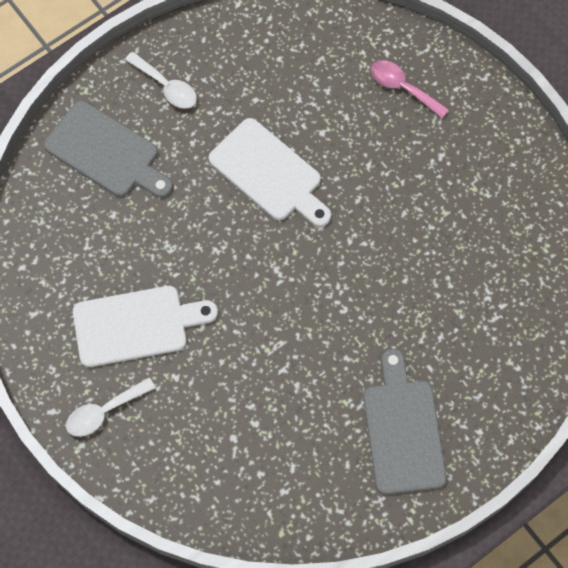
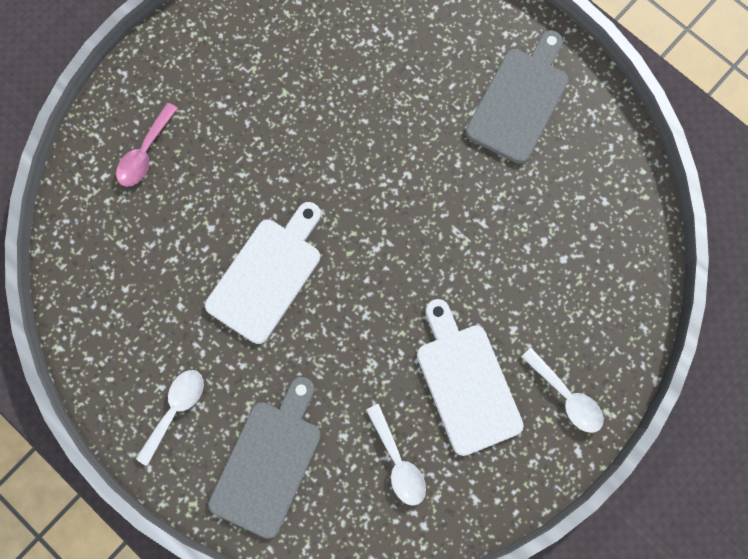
camera: 100 degrees left, 10 degrees up
(81, 255) = (398, 461): none -> white spoon
(403, 430) = (519, 101): grey cutting board -> grey cutting board turned 135 degrees clockwise

